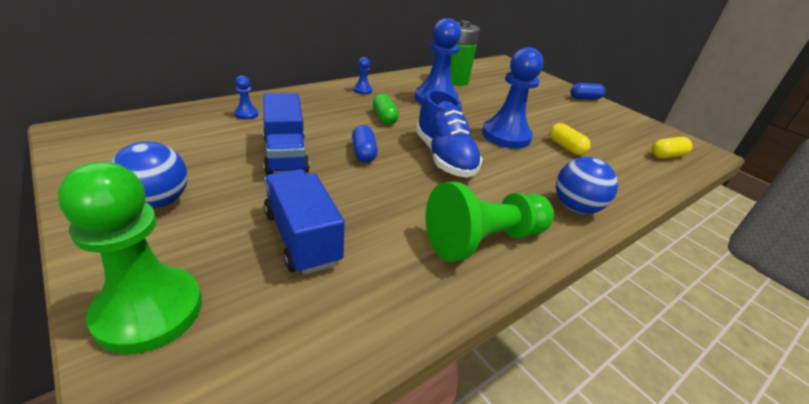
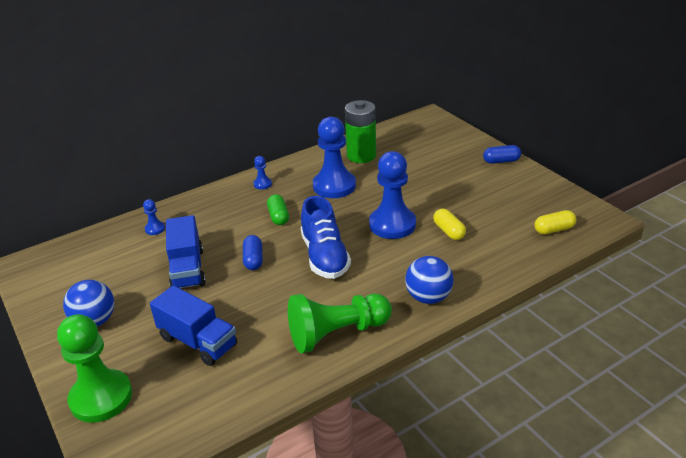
camera: 10 degrees right, 0 degrees up
(302, 238) = (198, 341): blue truck -> blue truck turned 150 degrees clockwise

